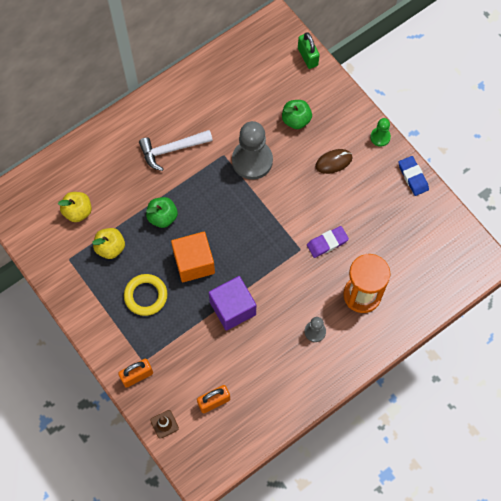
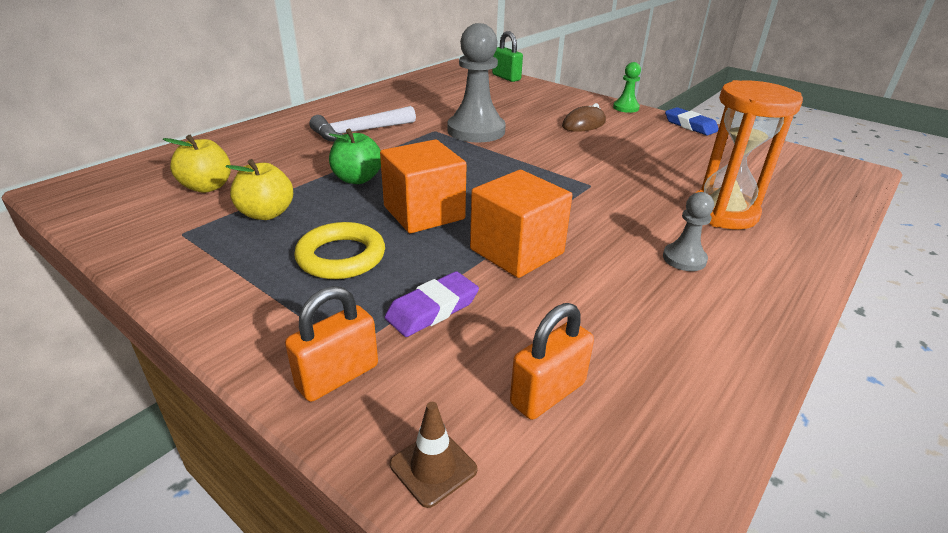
camera: 15 degrees left, 35 degrees down
(232, 308) = (516, 251): purple cube -> orange cube
(296, 120) = (517, 106): green apple -> none
(327, 243) = (626, 176): purple eraser -> purple eraser (432, 309)

